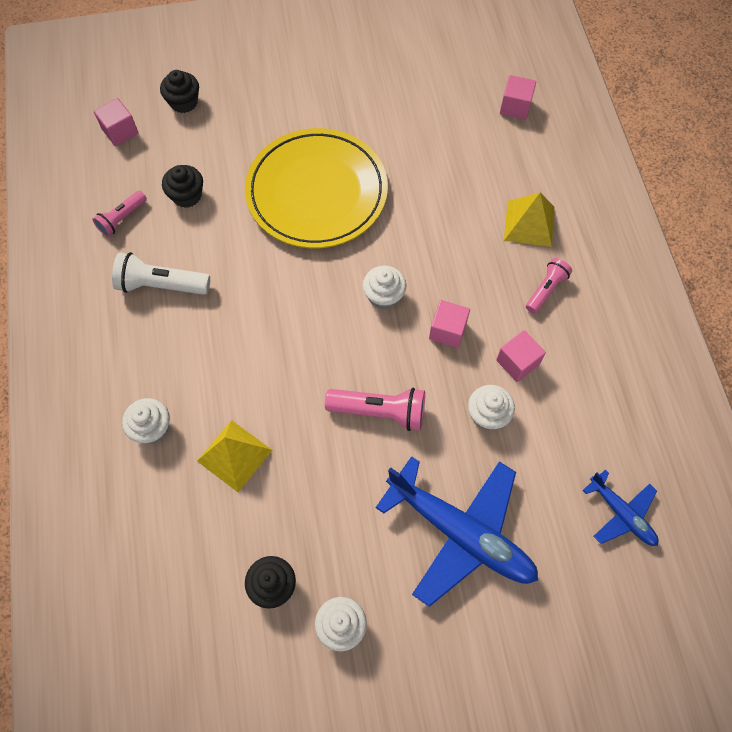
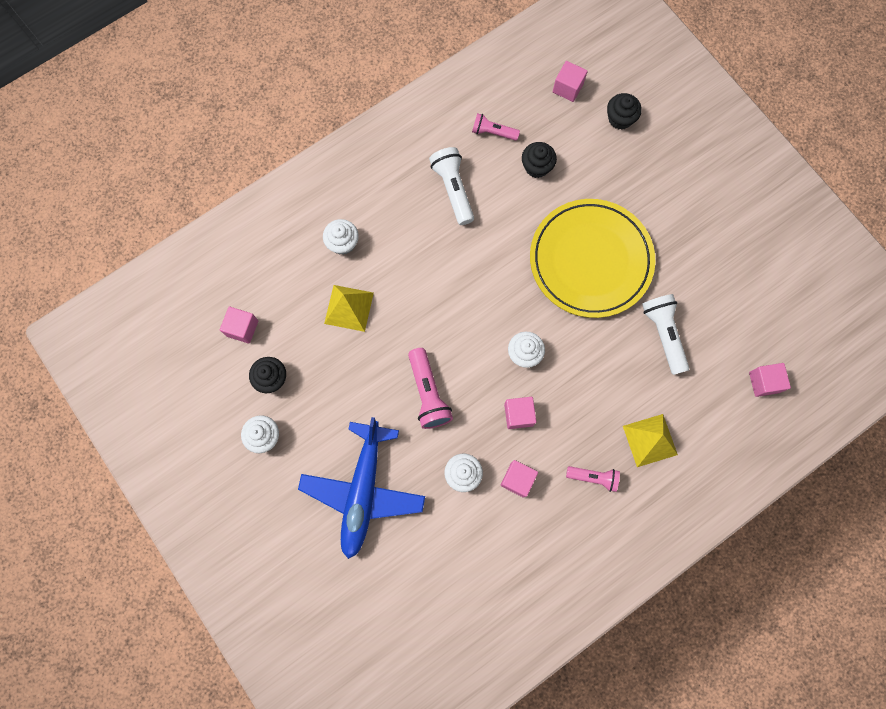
camera: 65 degrees right, 10 degrees up
(190, 595) = (242, 328): none -> pink cube
(427, 165) = (663, 334): none -> white flashlight
(621, 514) = (430, 605): blue plane -> none

